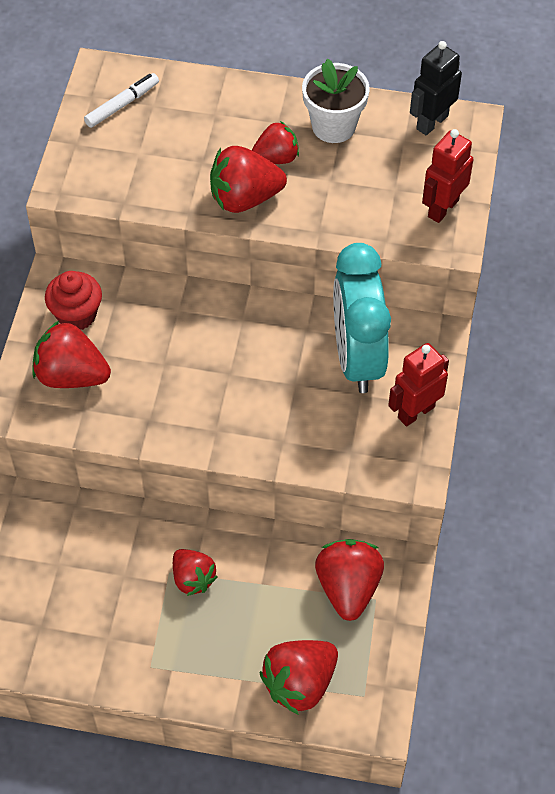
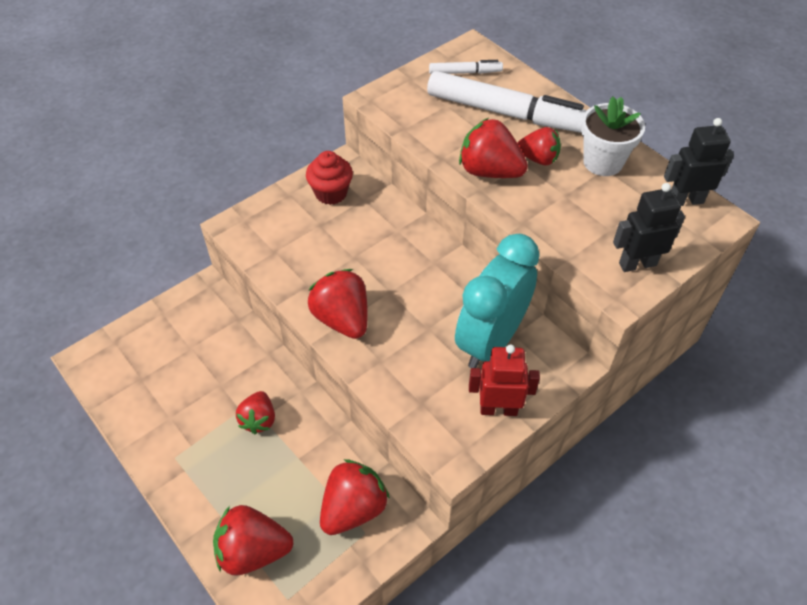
camera: 40 degrees right, 5 degrees down
(71, 375) = (290, 226): red strawberry -> red strawberry (342, 319)
(204, 127) = (507, 113): none -> white marker
(442, 208) = (637, 264): red robot -> black robot

